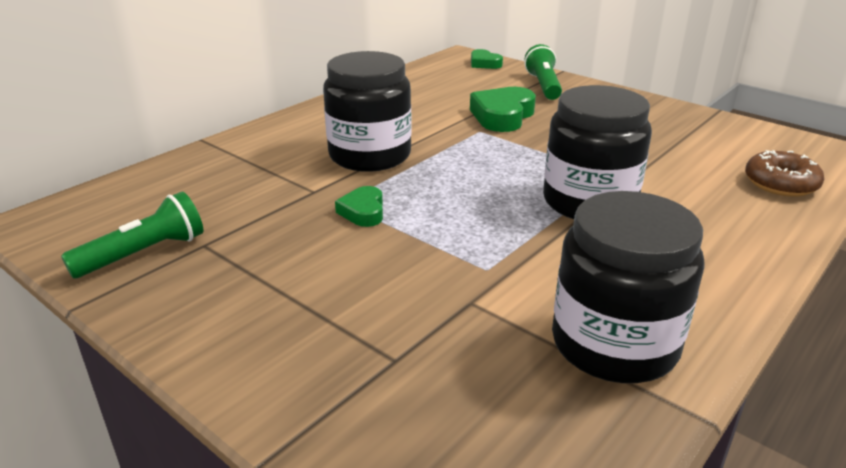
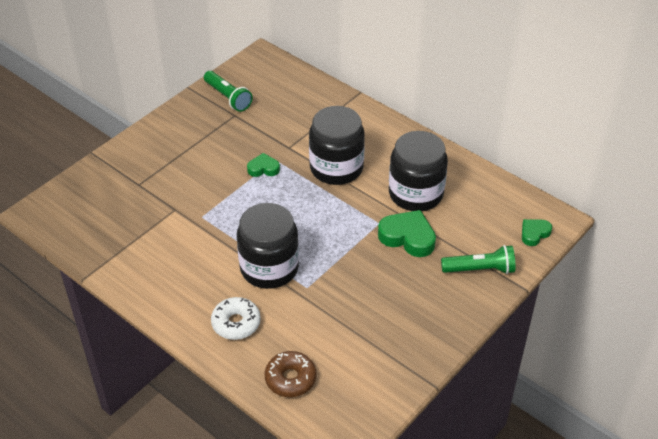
camera: 90 degrees right, 15 degrees up
(614, 344) = (136, 256): black jar -> black jar (415, 194)
(714, 226) = (236, 323): none -> white donut

